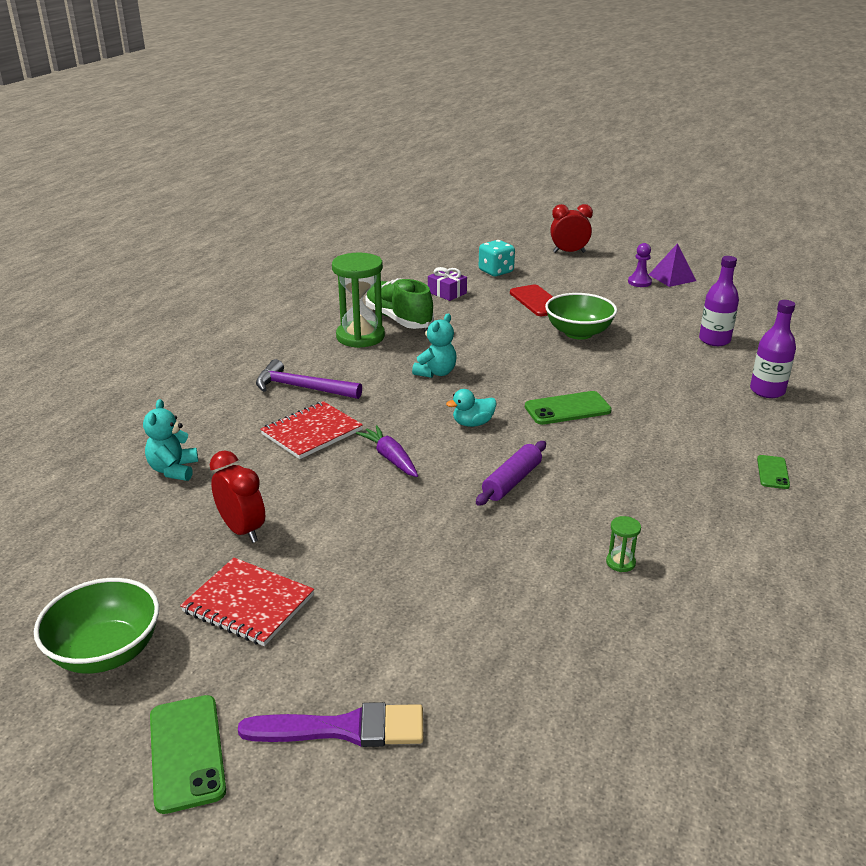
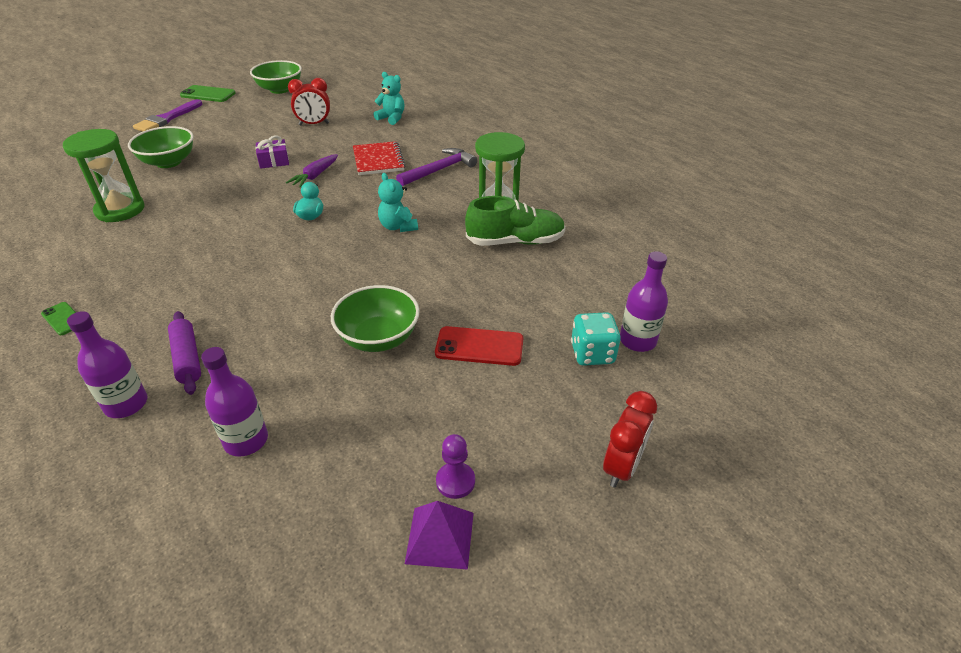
camera: 120 degrees right, 10 degrees up
(248, 604) = (261, 116): red notebook -> none
(390, 458) = (315, 176): purple carrot -> purple carrot turned 120 degrees clockwise
(447, 293) = (555, 291): purple gift -> purple gift (274, 161)
(466, 263) = (637, 340): none -> purple bottle
(480, 605) = (168, 162): none -> green bowl
(512, 481) = (233, 206): purple rolling pin -> purple rolling pin (187, 358)
(567, 409) = (271, 264): green phone -> none
(620, 562) = (120, 210): green hourglass -> green hourglass, size x2.45

